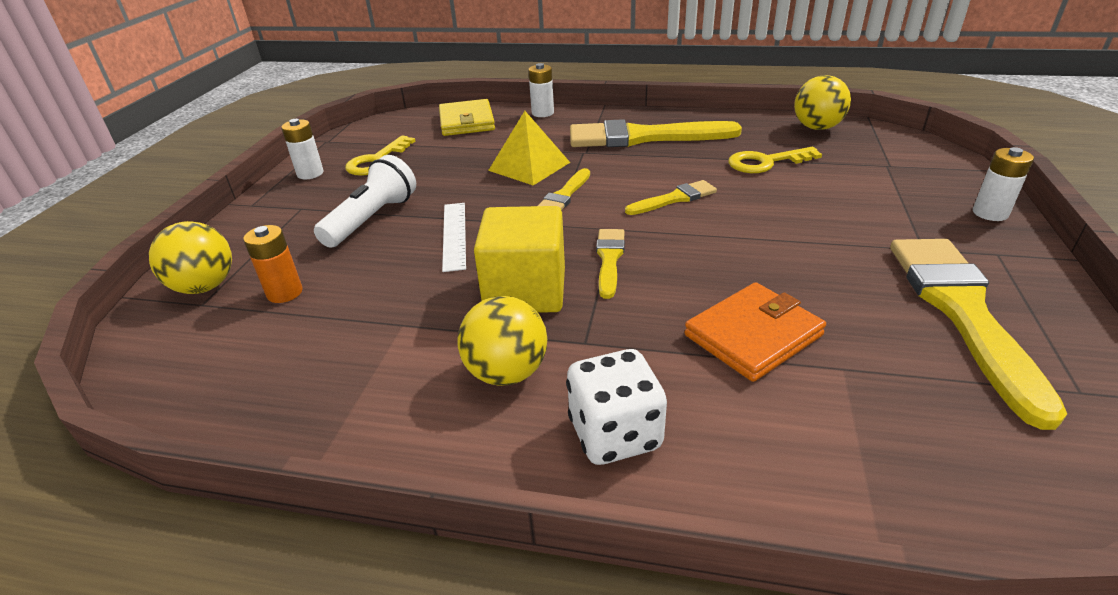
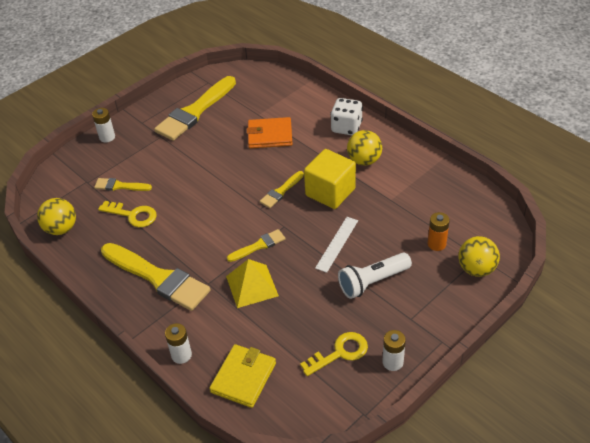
camera: 145 degrees left, 10 degrees up
(674, 199) = (210, 213): yellow brush -> yellow brush (120, 186)

